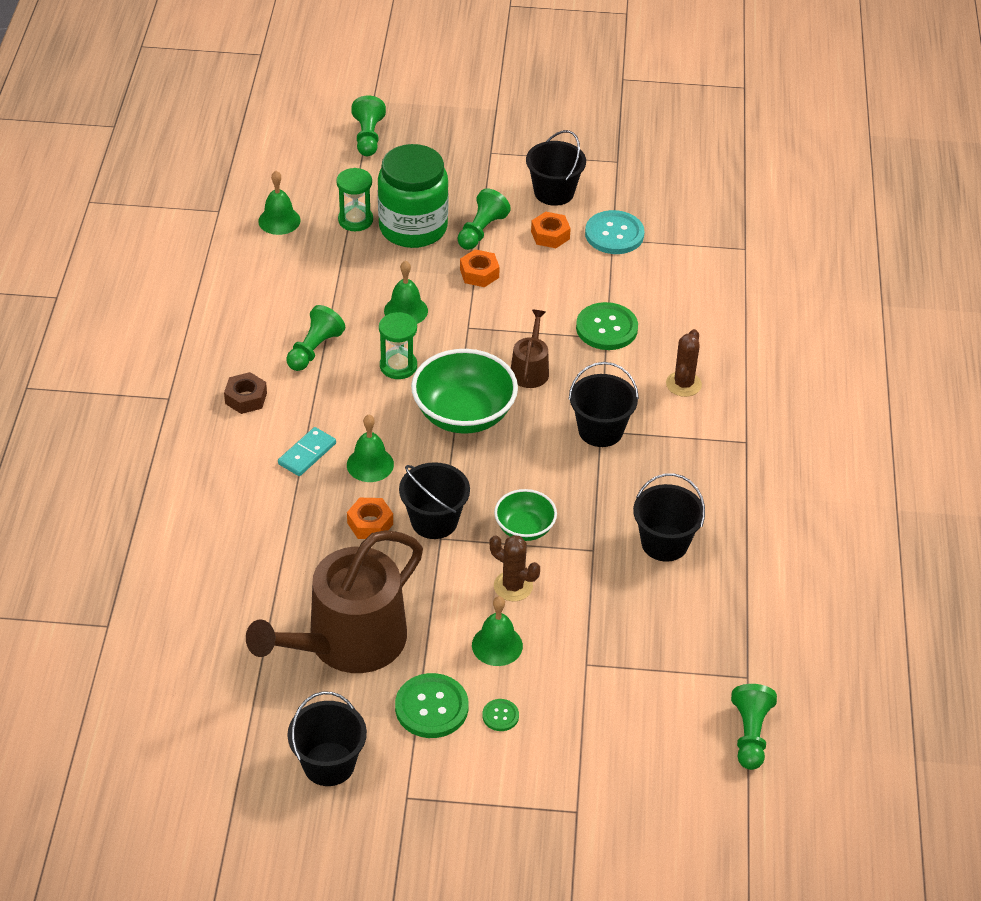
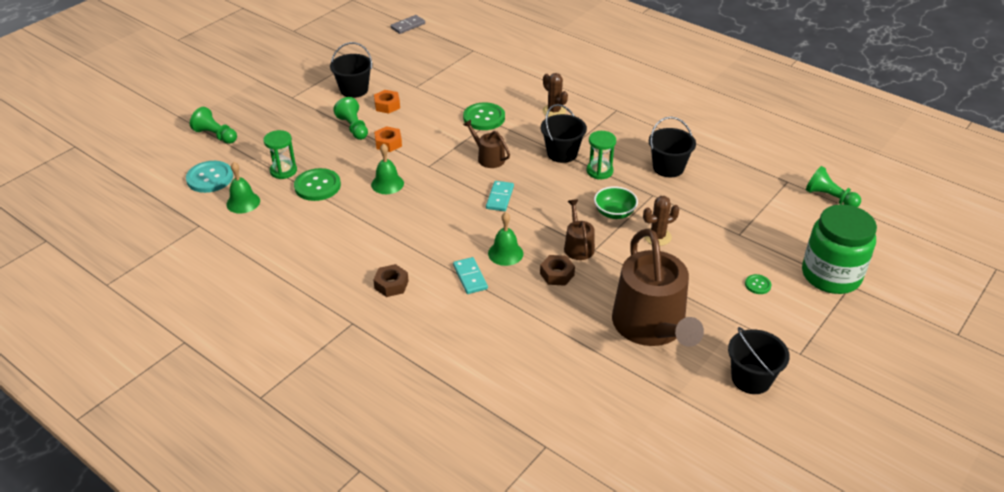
camera: 55 degrees left, 5 degrees down
(314, 349) = (379, 235): green pawn -> none
(370, 523) = (557, 274): orange nut -> brown nut
(398, 366) = (432, 206): green hourglass -> green hourglass (599, 171)
(413, 228) = (319, 151): green jar -> green jar (831, 275)
(431, 707) = (732, 311): green button -> green button (317, 186)
(434, 521) = (578, 246): black bucket -> brown watering can
(464, 414) = (500, 197): green bowl -> turquoise domino
(497, 645) = (700, 263): green bell -> none
(614, 234) = (413, 84): turquoise button -> turquoise button (210, 178)
(737, 165) = (408, 26): none -> grey domino

